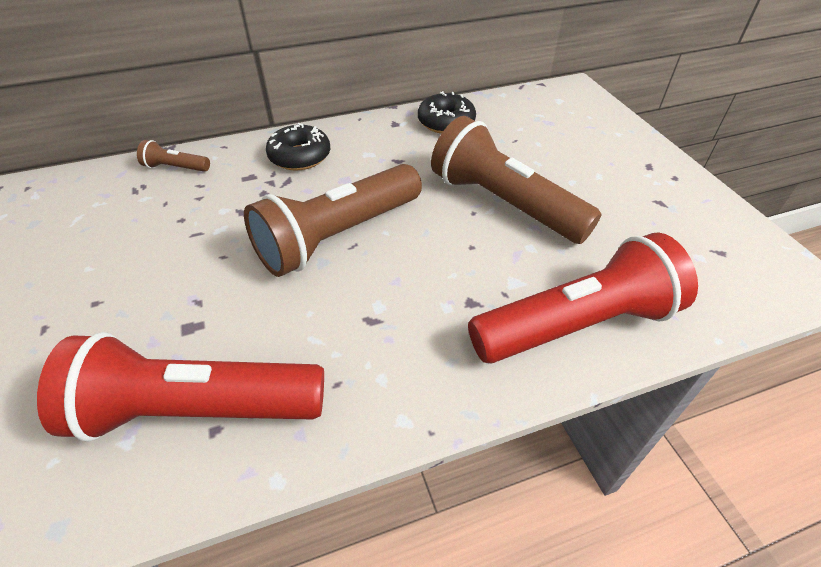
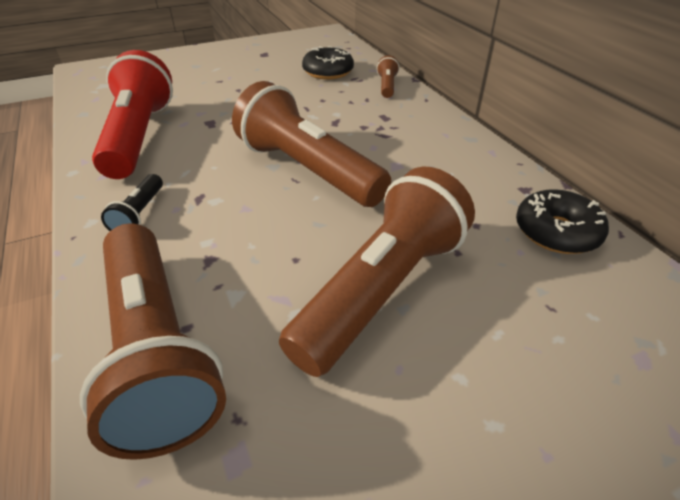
camera: 85 degrees right, 5 degrees down
(300, 156) = (426, 136): black donut -> black donut (328, 72)
(394, 371) = (139, 214): none -> black flashlight
(577, 325) = (156, 350): red flashlight -> brown flashlight

